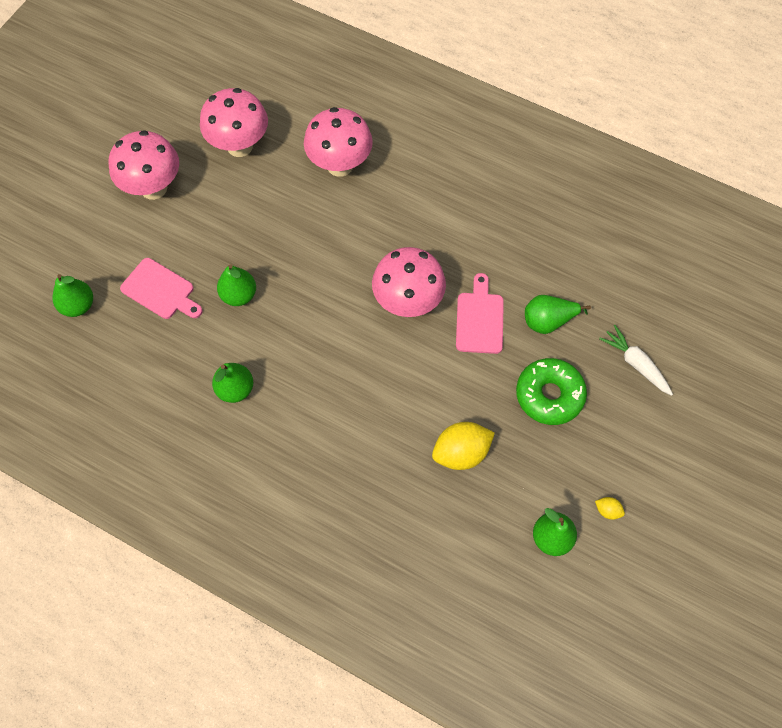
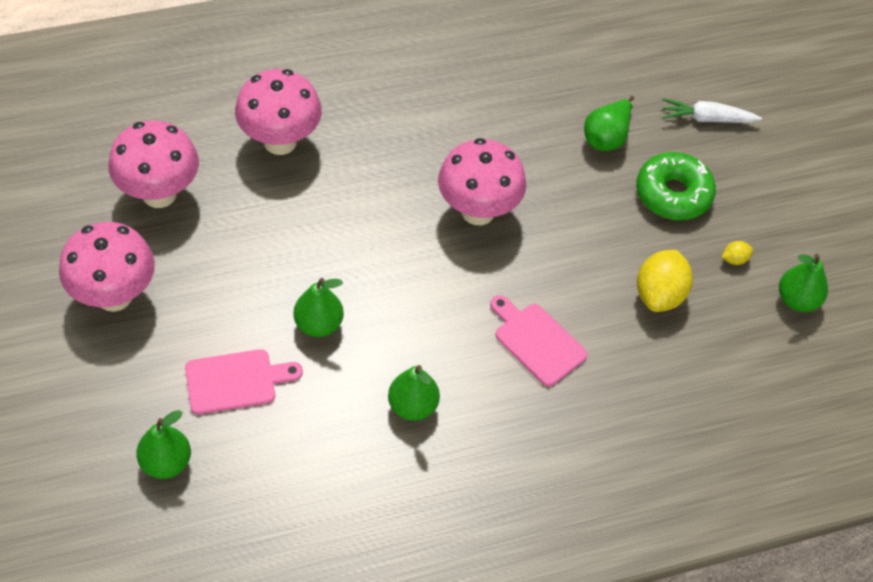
camera: 50 degrees left, 10 degrees down
(479, 319) = (552, 178): pink cutting board -> pink cutting board (537, 341)
(607, 510) = (811, 245): yellow lemon -> yellow lemon (734, 259)

